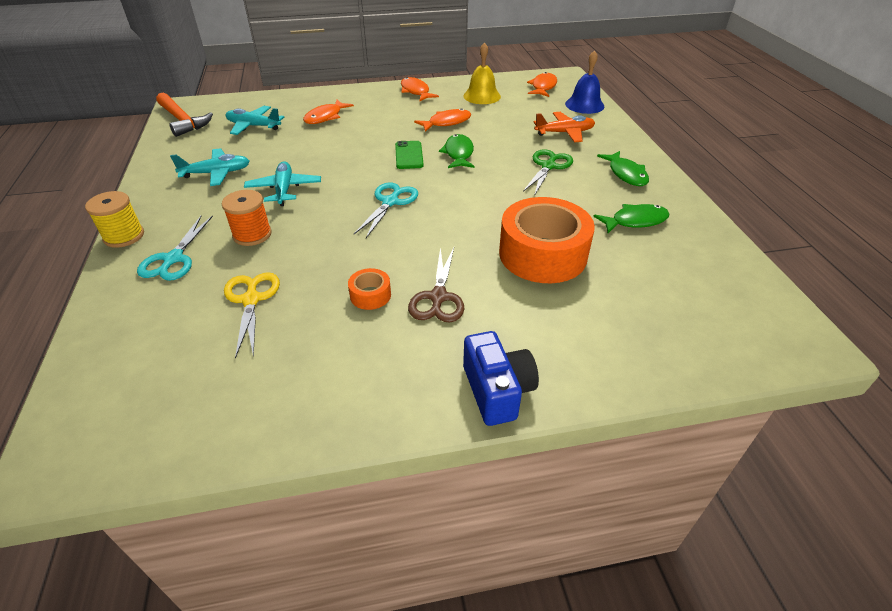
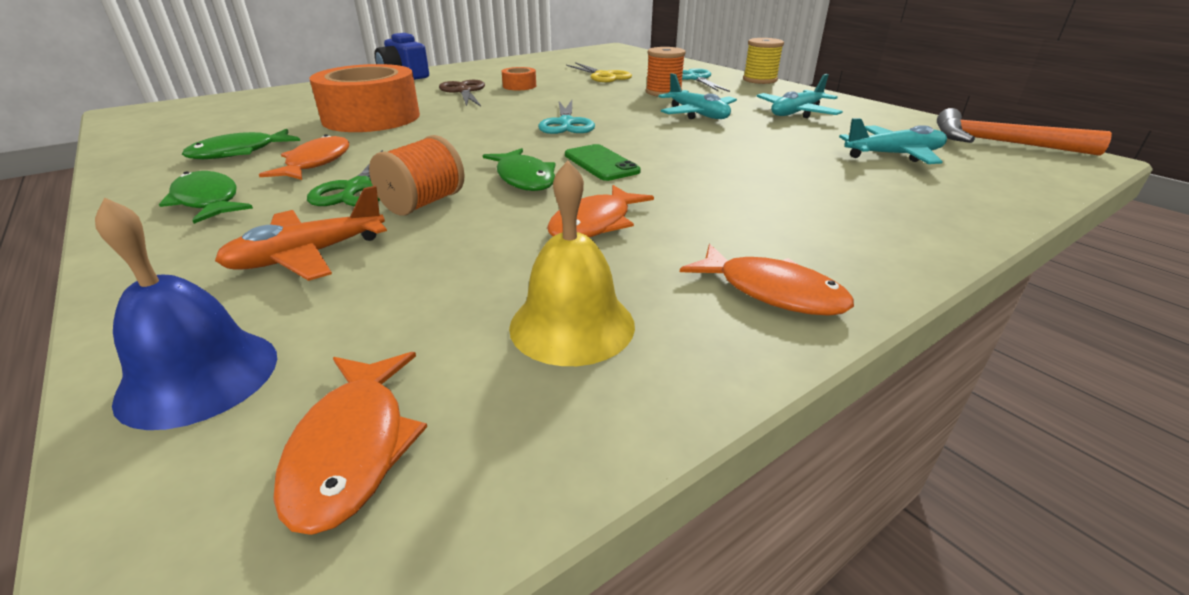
camera: 155 degrees right, 10 degrees down
(325, 117) = (829, 187): orange fish -> orange fish (316, 163)
(515, 148) = (423, 203): none -> orange spool

